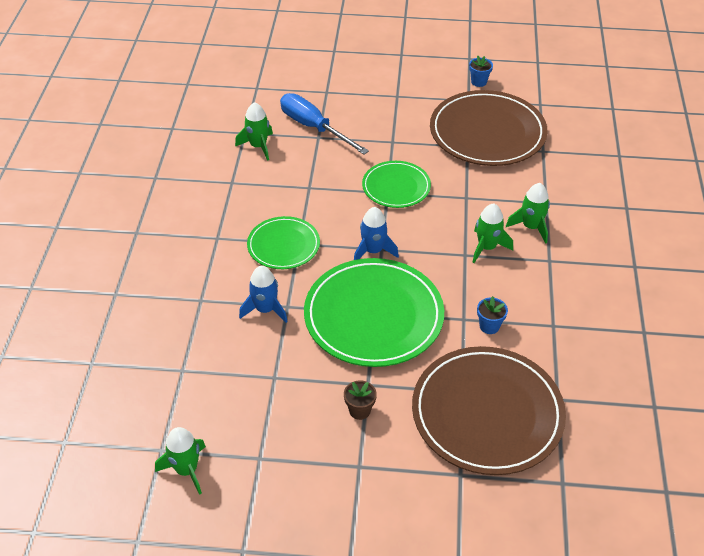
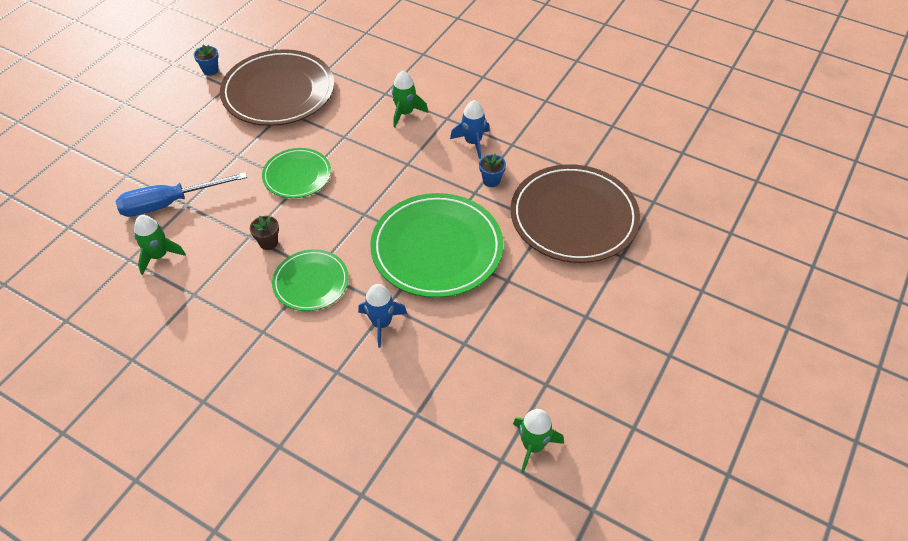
camera: 65 degrees left, 5 degrees up
(359, 410) = (531, 295): brown flower pot -> brown flower pot (268, 242)
(373, 251) = (362, 220): blue rocket -> blue rocket (472, 142)
(487, 247) = (409, 147): green rocket -> none

